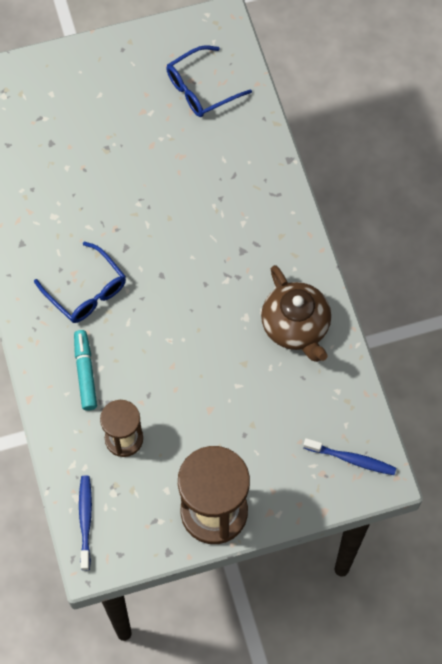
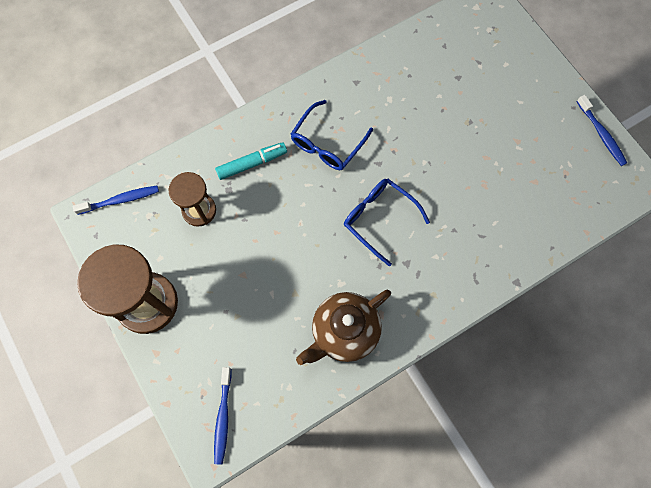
camera: 75 degrees right, 5 degrees up
(160, 36) = (601, 134): none -> blue toothbrush
(201, 89) = (561, 184): blue glasses -> blue glasses (379, 219)

